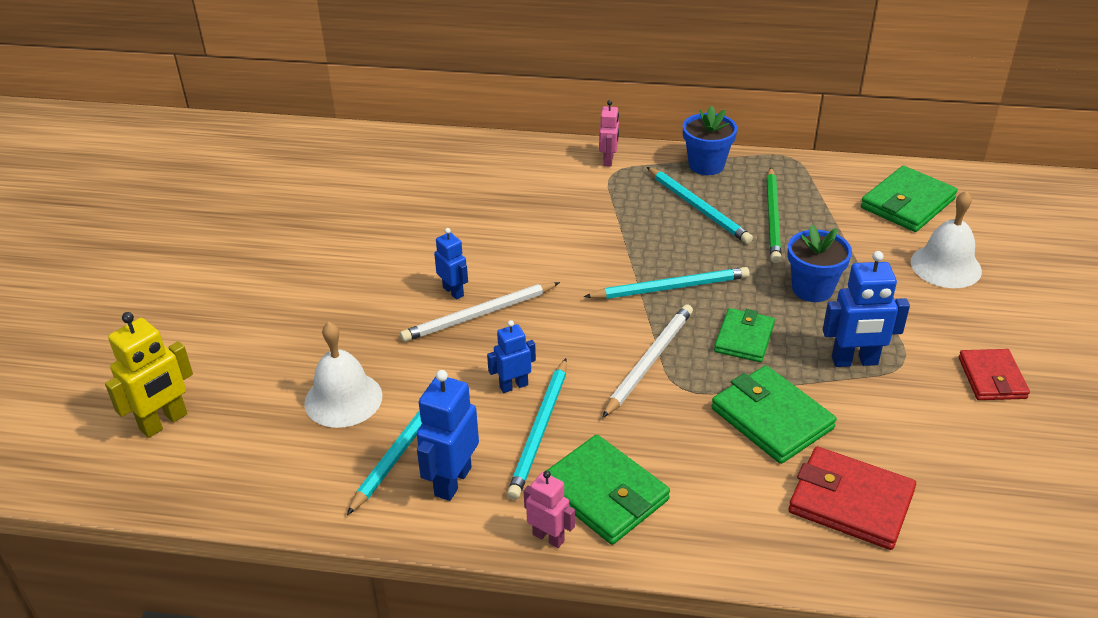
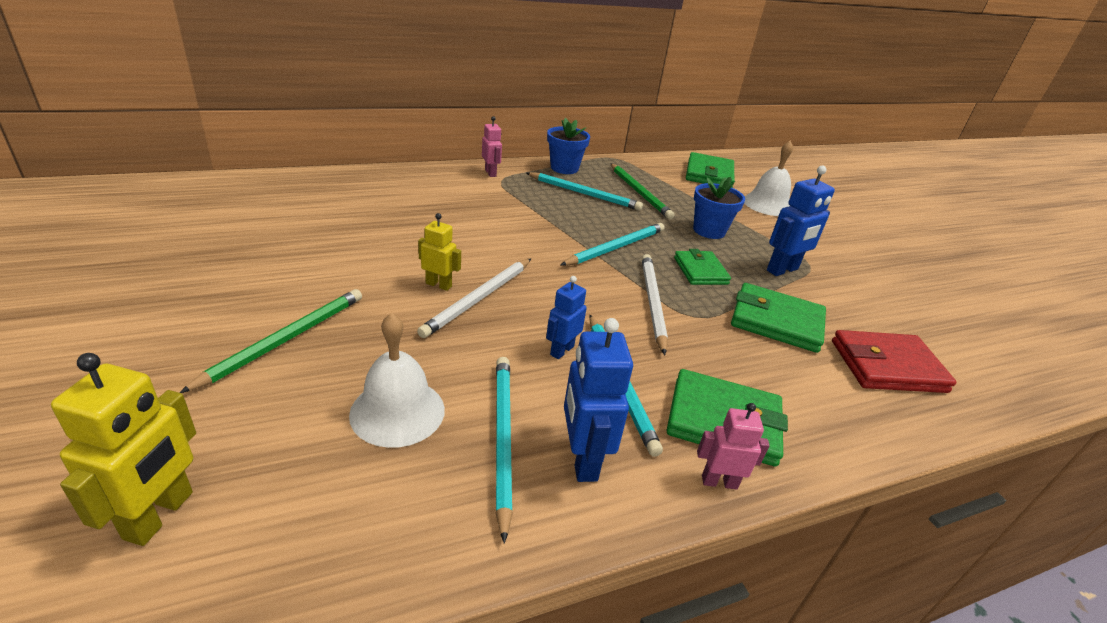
camera: 35 degrees left, 5 degrees down
(300, 315) = (285, 340): none -> green pencil
(453, 291) = (439, 285): blue robot -> yellow robot
(991, 378) = (864, 262): red wallet -> none

